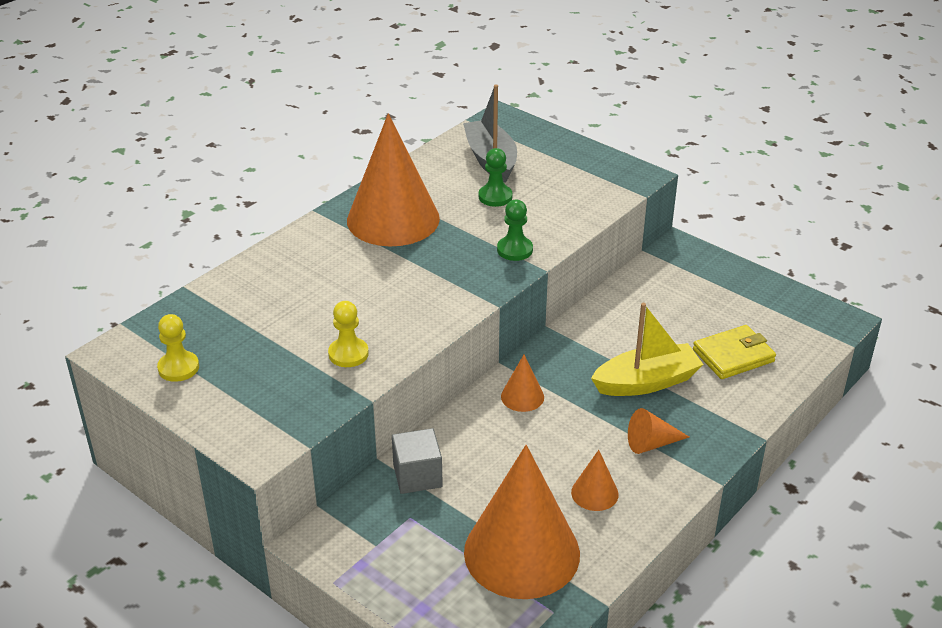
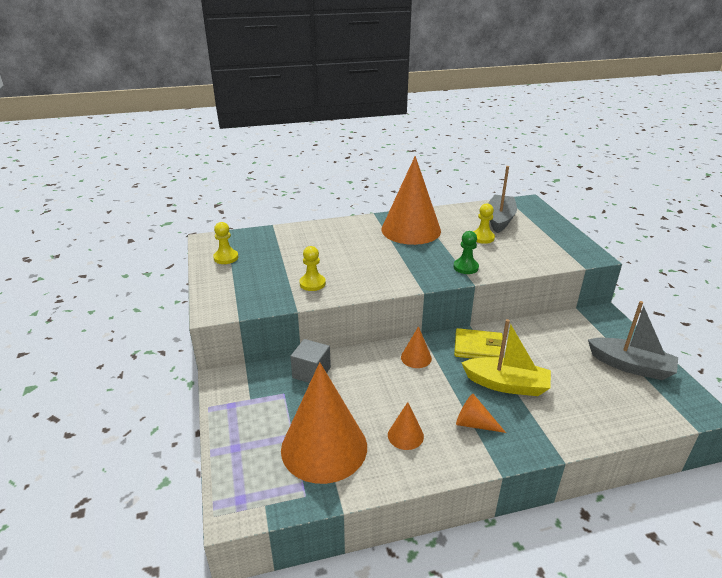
camera: 35 degrees right, 5 degrees down
(495, 197) = (482, 238): green pawn -> yellow pawn
(733, 356) = (587, 395): yellow wallet -> yellow wallet (478, 347)
(748, 301) = (631, 366): none -> grey boat

